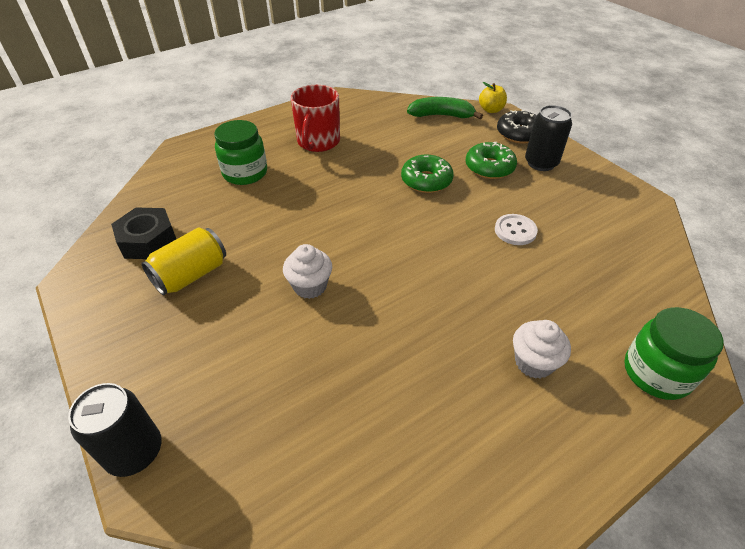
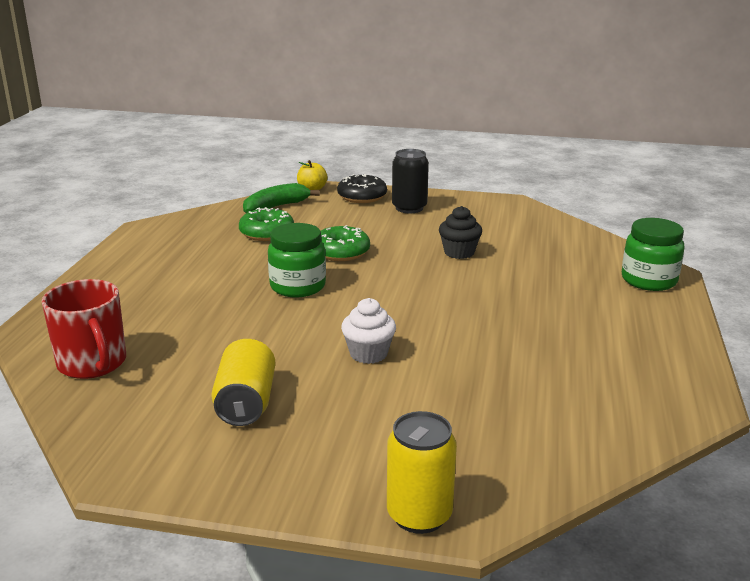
camera: 45 degrees left, 20 degrees down
(135, 452) = (419, 515): black can -> yellow can
(148, 240) = (146, 407): black nut -> none
(245, 173) = (154, 317): green jar -> green jar (298, 286)
(318, 142) = (189, 266): red mug -> red mug (93, 363)
(489, 167) = (376, 225): green donut -> green donut (267, 233)
(515, 231) = (459, 252): white button -> black cupcake
(534, 362) = (584, 310): white cupcake -> none

